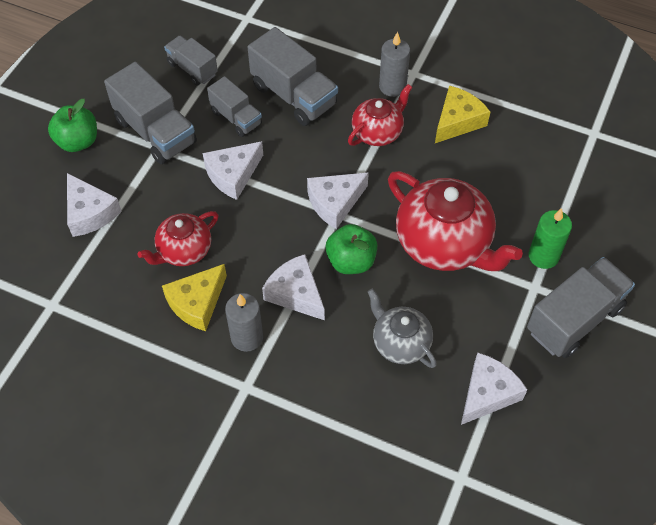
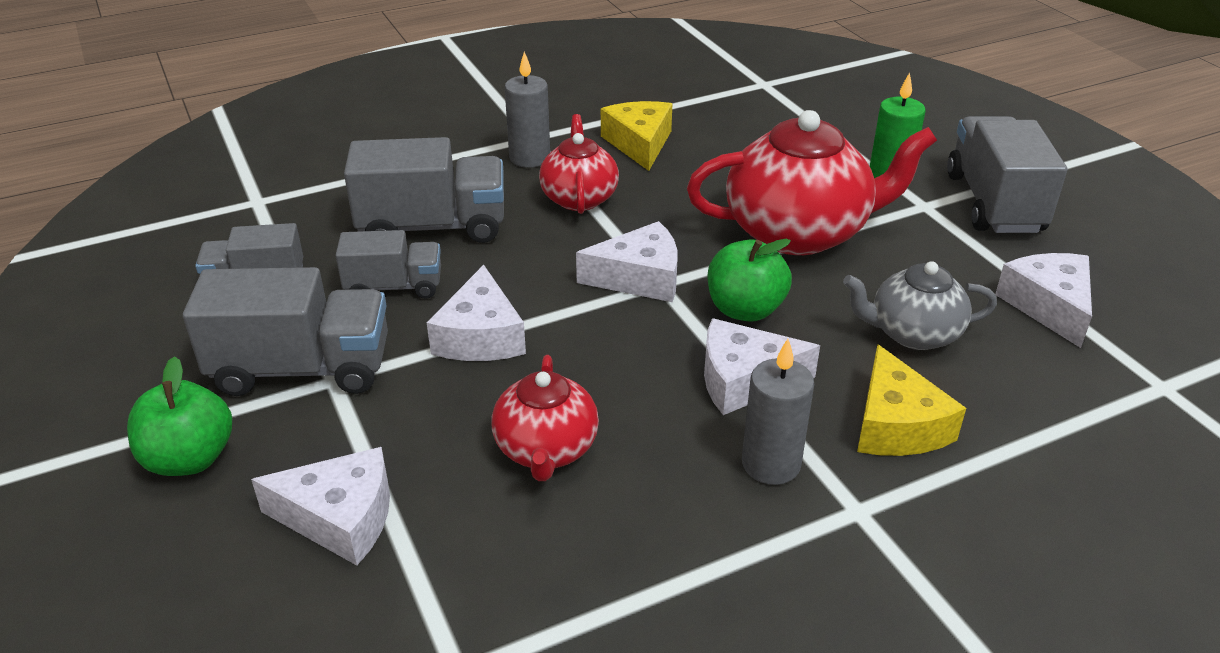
camera: 50 degrees left, 20 degrees down
(197, 303) = (655, 484): yellow cheese -> yellow cheese (896, 425)
(335, 203) = (640, 278): white cheese -> white cheese turned 105 degrees counterclockwise

